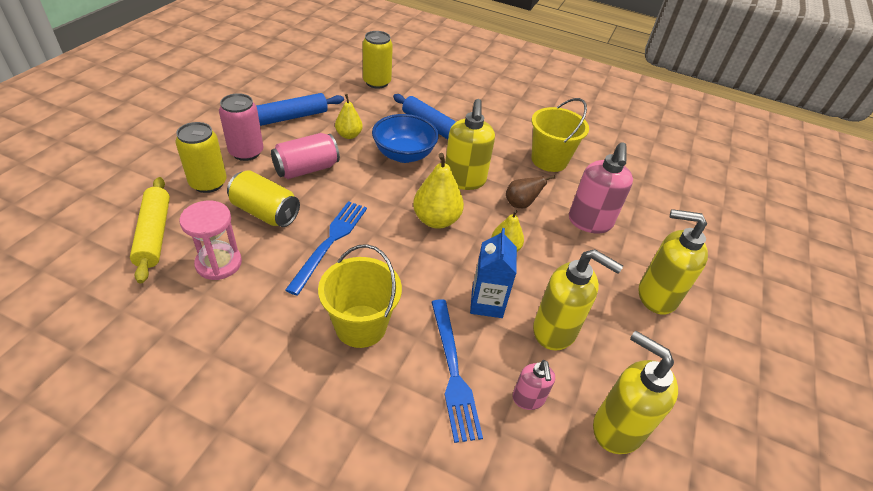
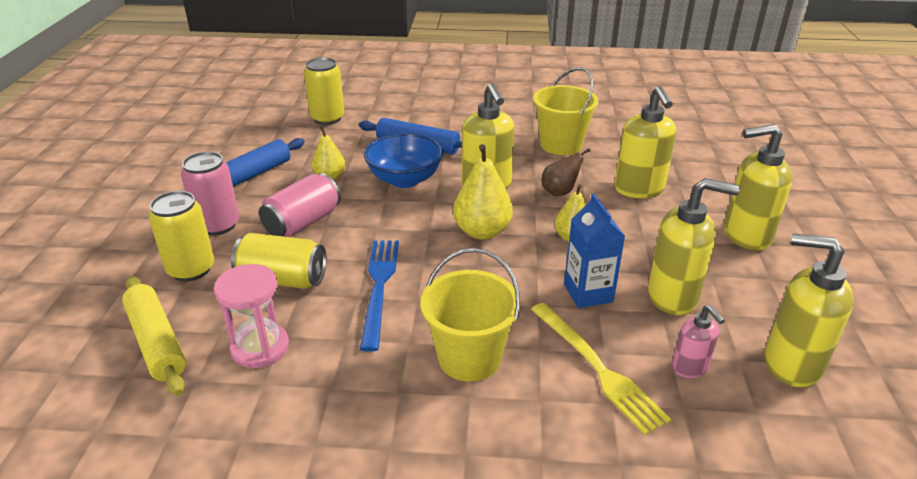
camera: 15 degrees left, 10 degrees down
(453, 371) = (597, 368): blue fork -> yellow fork
(589, 222) = (639, 189): pink soap dispenser -> yellow soap dispenser

